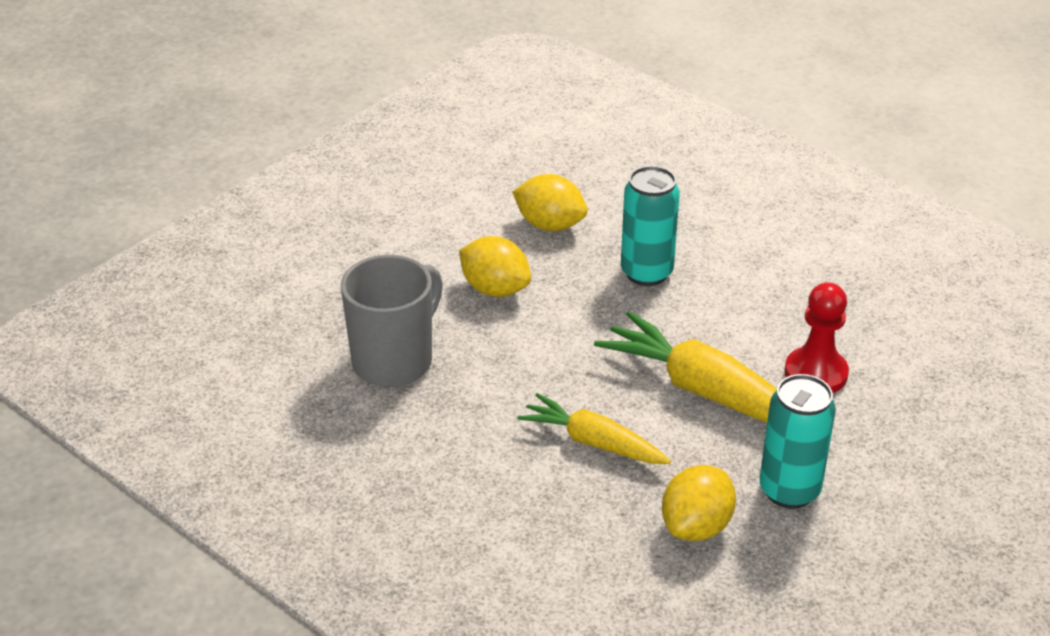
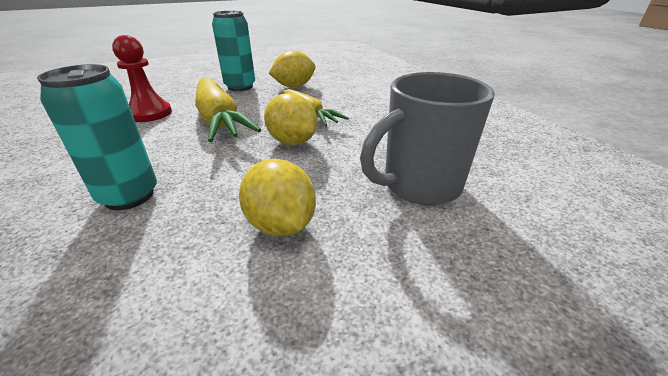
camera: 155 degrees left, 5 degrees down
(550, 225) = (123, 297): yellow lemon -> yellow lemon (292, 141)

